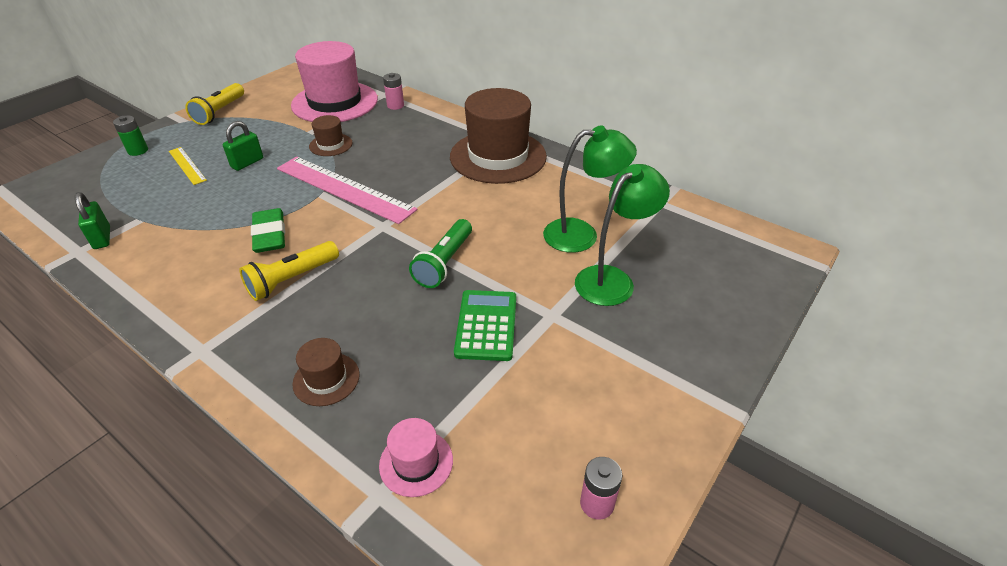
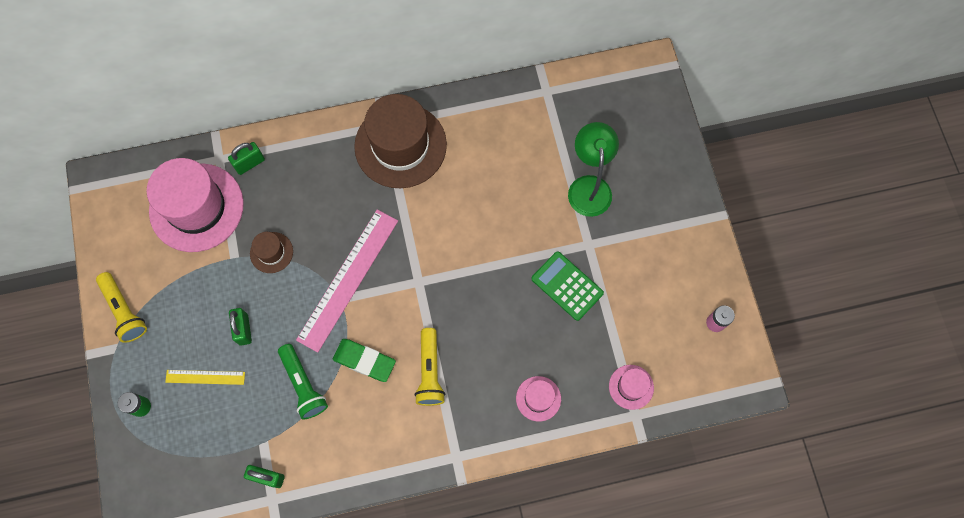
camera: 50 degrees left, 30 degrees up
(326, 379) = (538, 398): brown hat -> pink hat
(344, 188) = (348, 279): pink ruler -> pink ruler turned 45 degrees counterclockwise
(395, 106) = (249, 163): pink battery -> green padlock
(444, 263) = (492, 270): green flashlight -> green flashlight (303, 385)
(582, 235) = (536, 167): green lamp -> none

